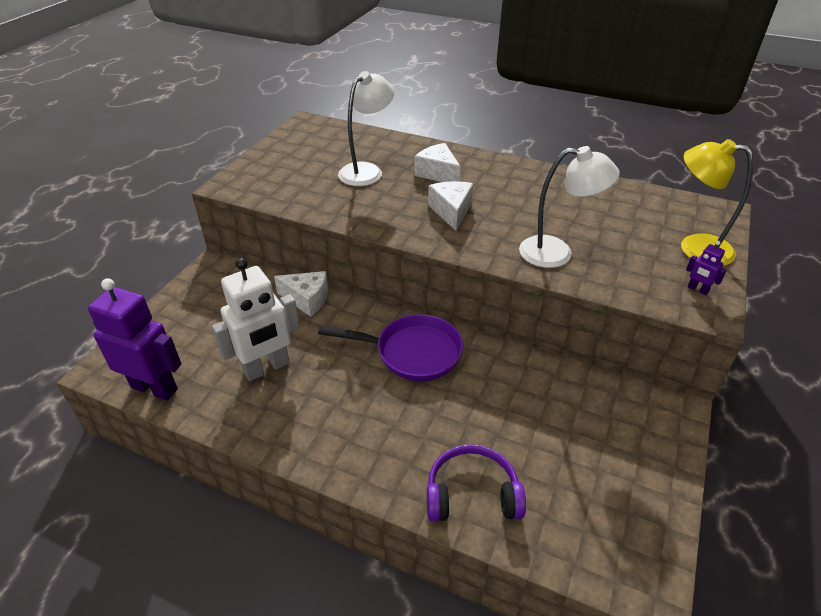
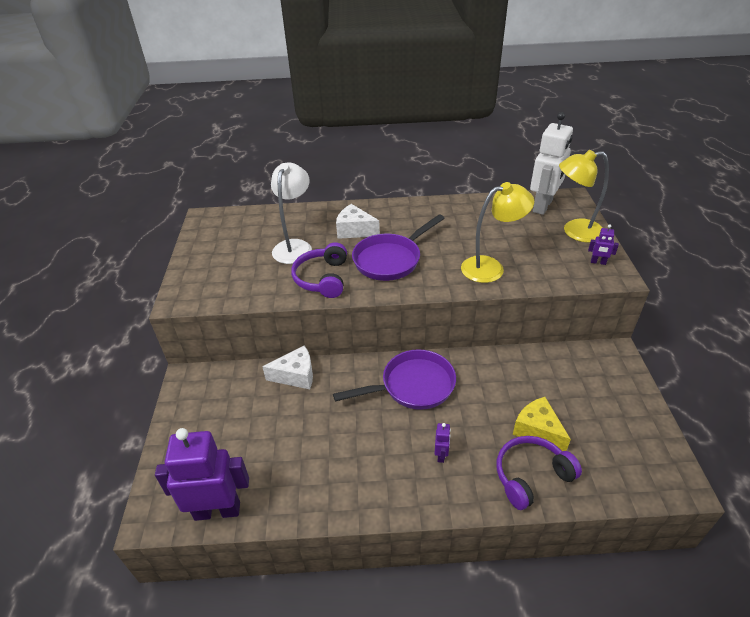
camera: 25 degrees left, 0 degrees up
(267, 368) = (305, 448): white robot -> white robot (543, 206)
(369, 208) = (322, 278): none -> purple headphones
(391, 430) = (441, 455): none -> purple robot
(451, 211) = (390, 260): white cheese -> purple pan
(515, 452) = (537, 430): none -> yellow cheese
(557, 253) = (491, 267): white lamp -> yellow lamp

